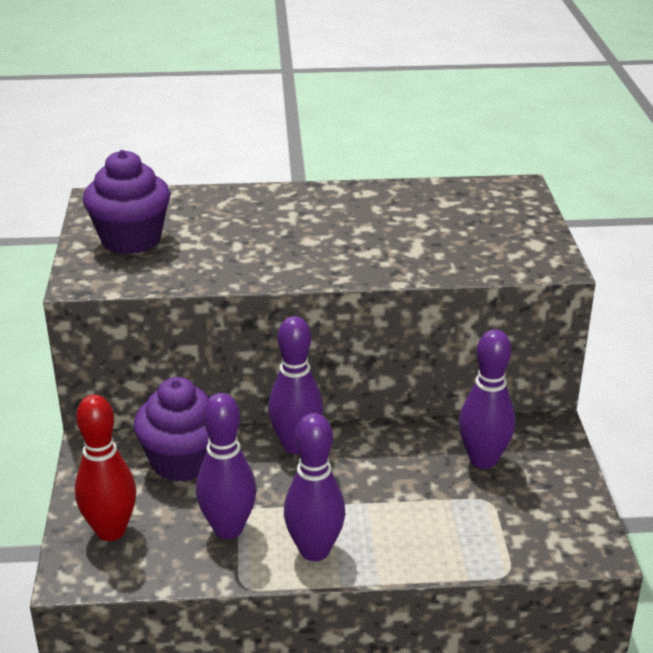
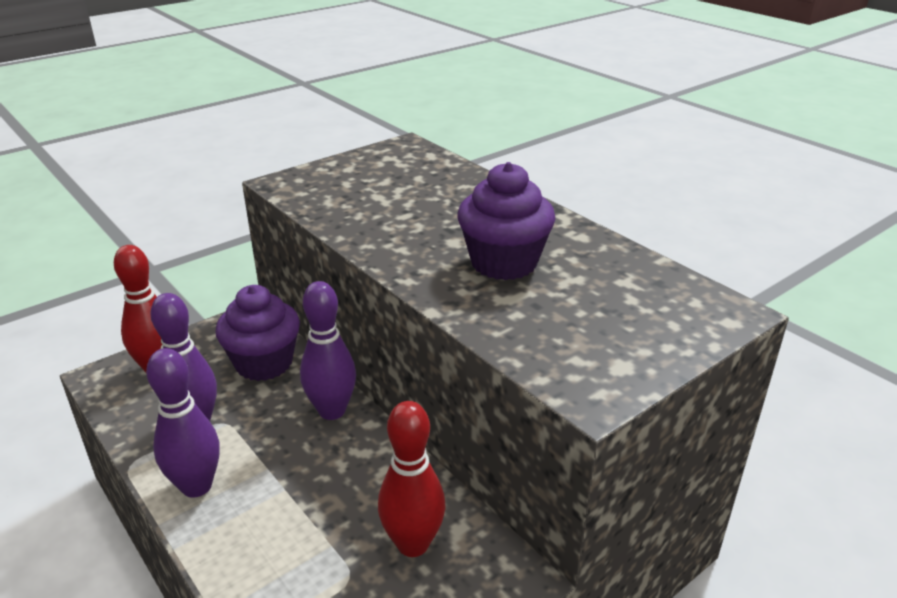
camera: 55 degrees right, 0 degrees up
(131, 239) = (361, 175): purple cupcake -> purple cupcake (504, 263)
(483, 460) = (413, 544): purple bowling pin -> red bowling pin

